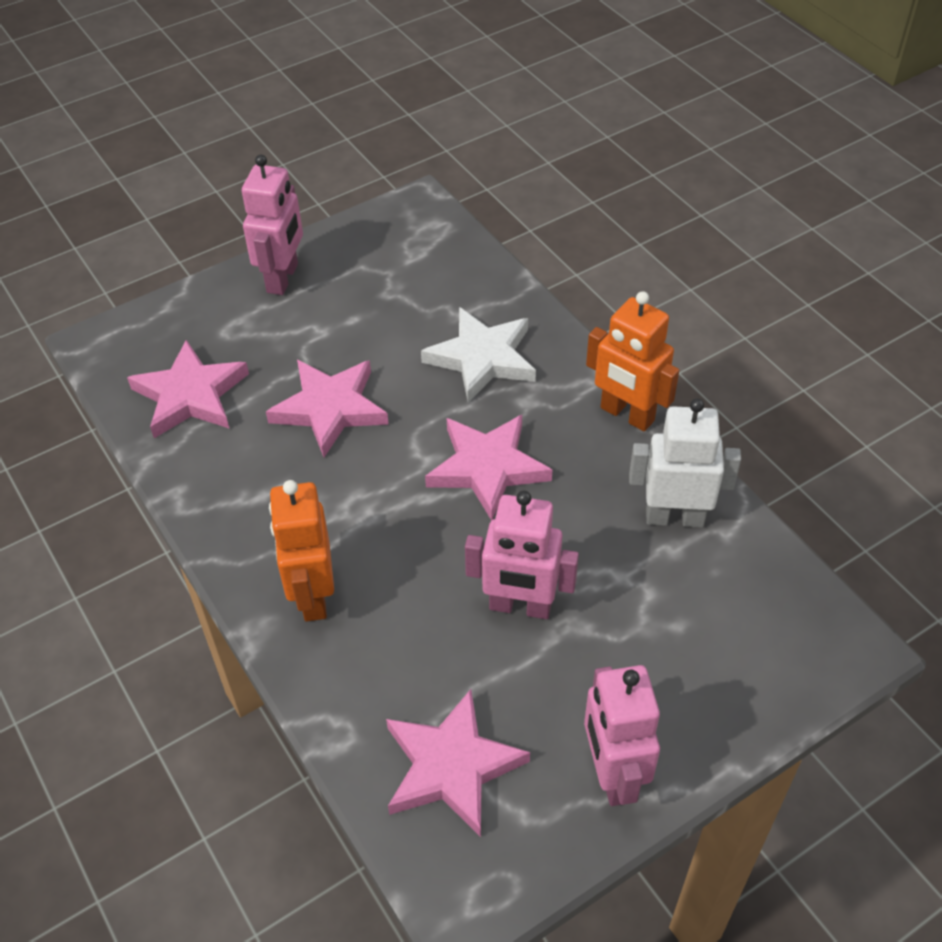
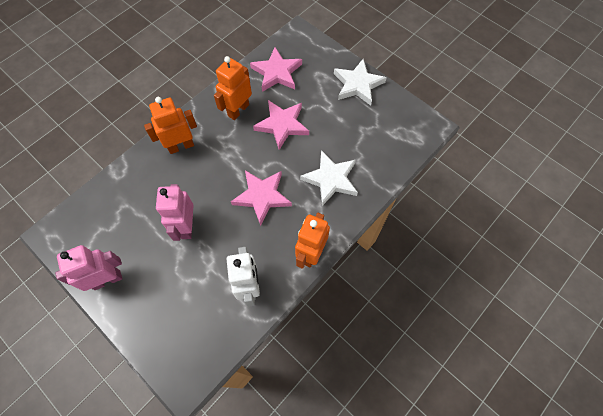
camera: 75 degrees right, 15 degrees up
(260, 477) = (238, 110): none -> orange robot
(283, 278) = (358, 84): pink robot -> white star
(451, 766) = (107, 216): pink star -> none

